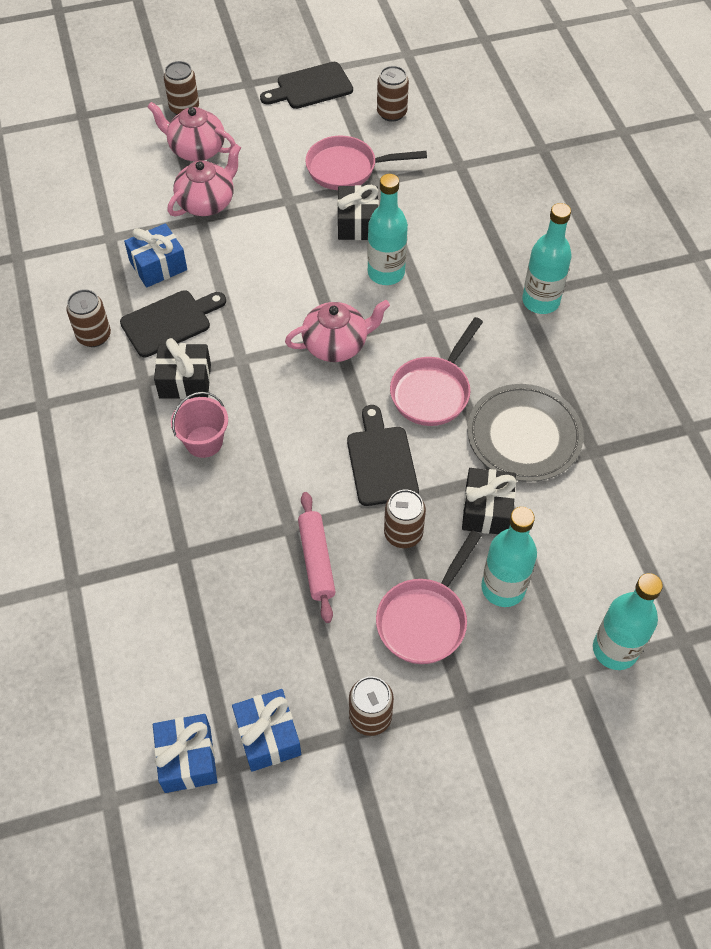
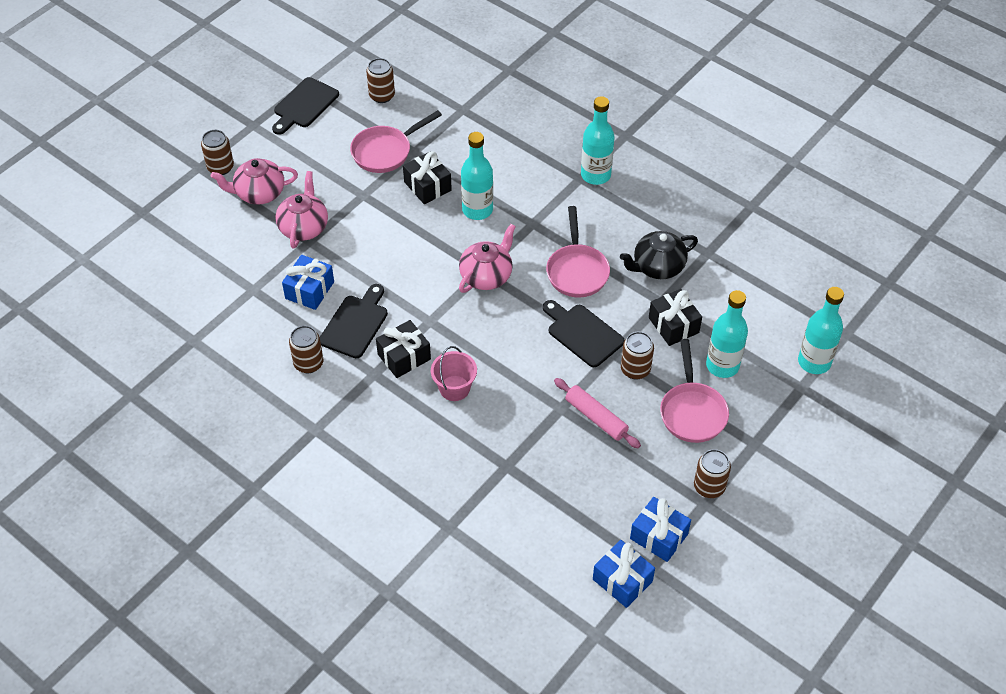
camera: 35 degrees left, 5 degrees down
(524, 436) = (657, 267): grey plate -> black teapot

